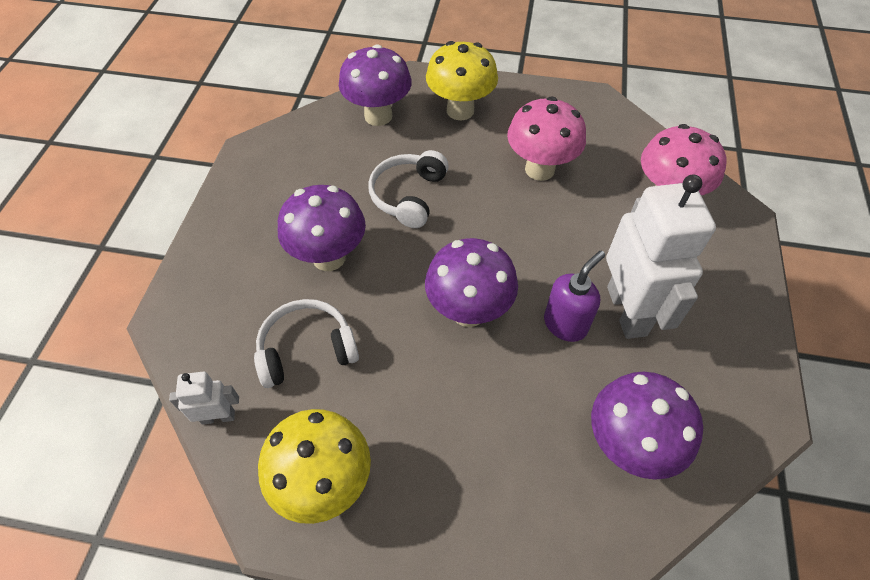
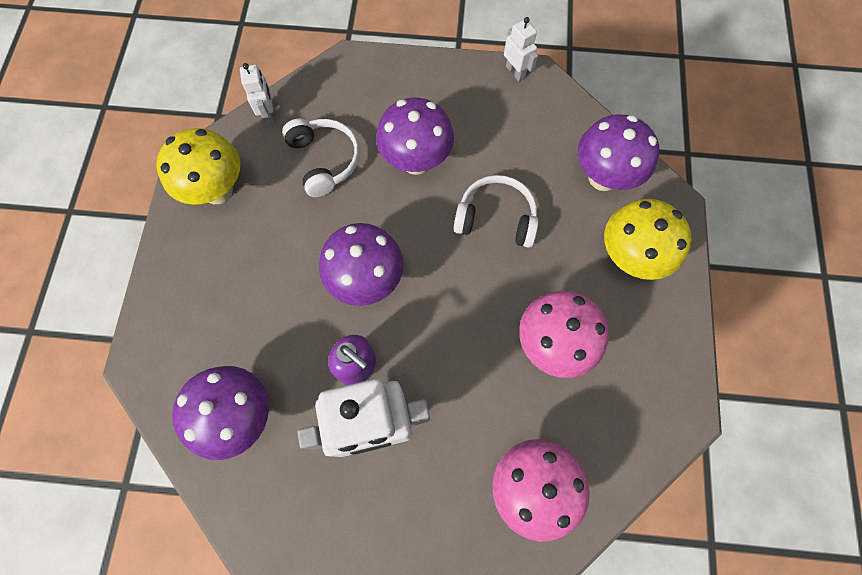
camera: 85 degrees right, 15 degrees up
(240, 164) = (515, 72): none -> white robot

